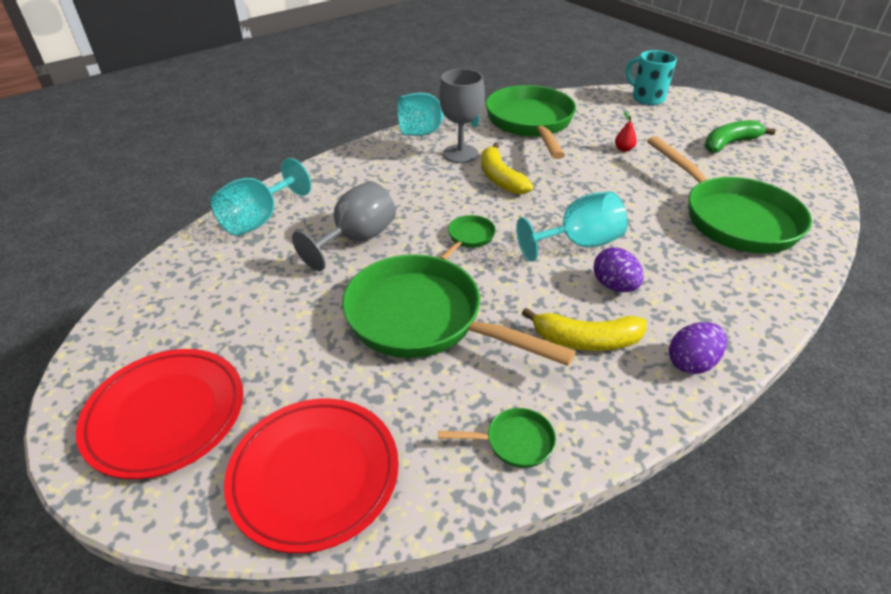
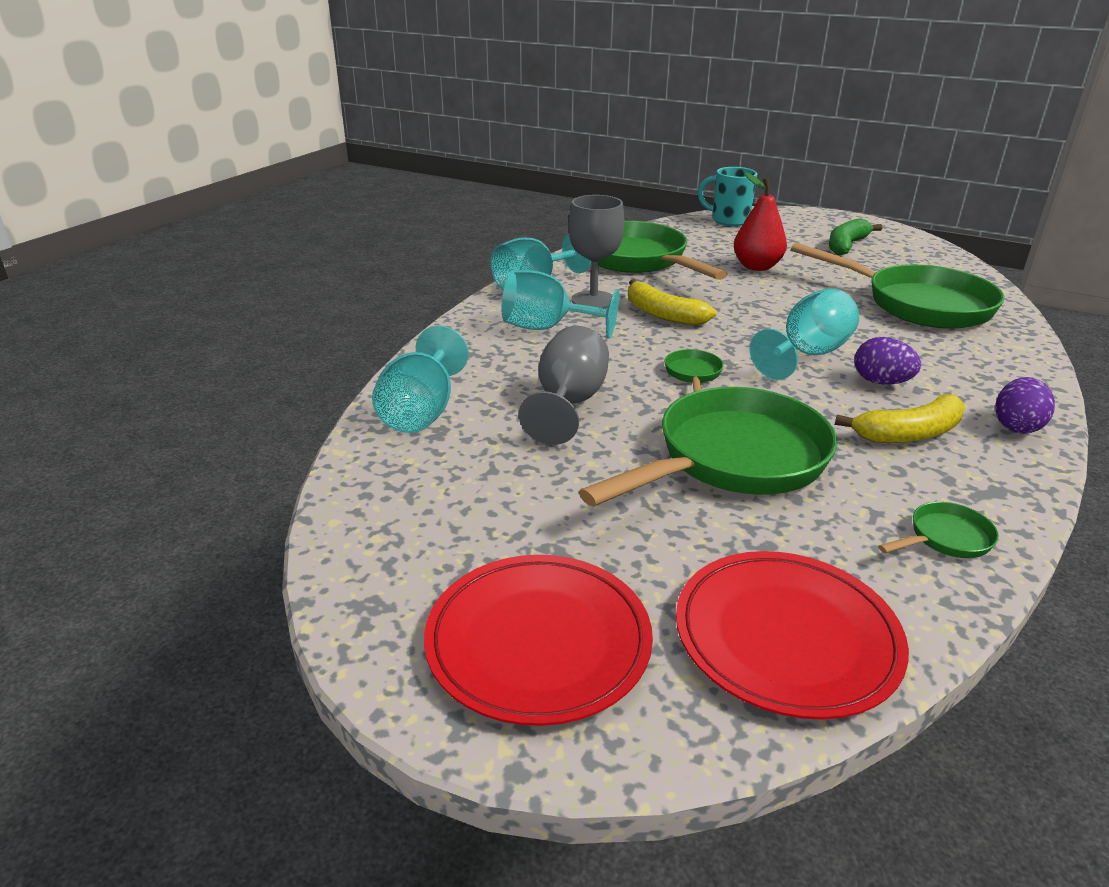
camera: 25 degrees left, 10 degrees down
(403, 171) = (547, 328): none -> turquoise goblet
(423, 320) = (732, 459): green pan -> green pan turned 135 degrees clockwise
(623, 149) = (756, 267): red pear -> red pear, size x2.14

